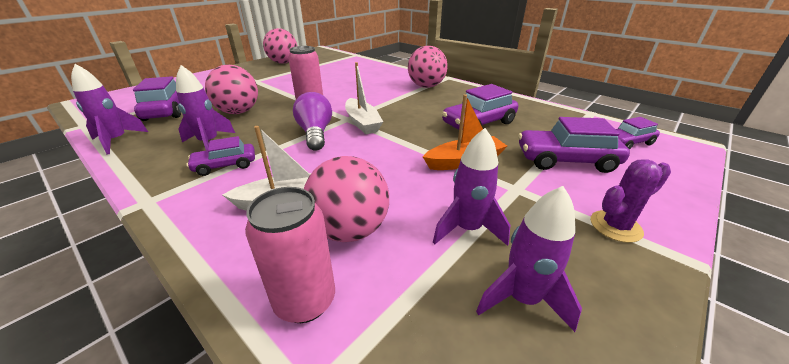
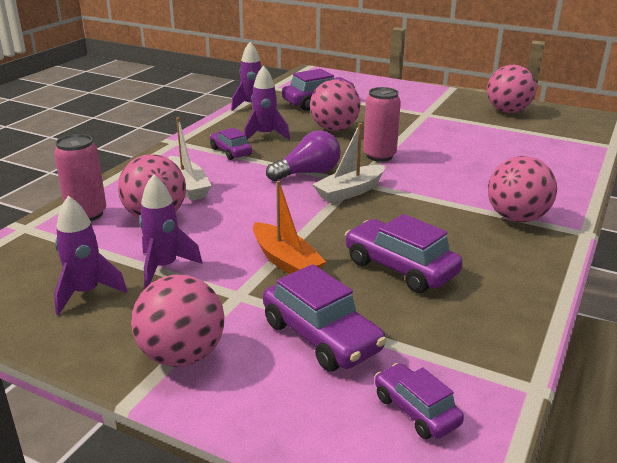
camera: 75 degrees right, 5 degrees down
(566, 160) = (321, 336): purple car -> purple car turned 150 degrees clockwise
(615, 226) = (182, 355): purple cactus -> pink ball

